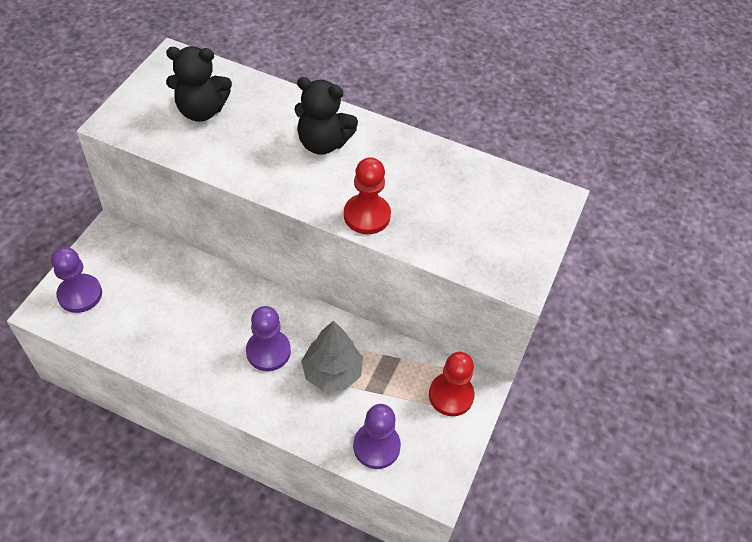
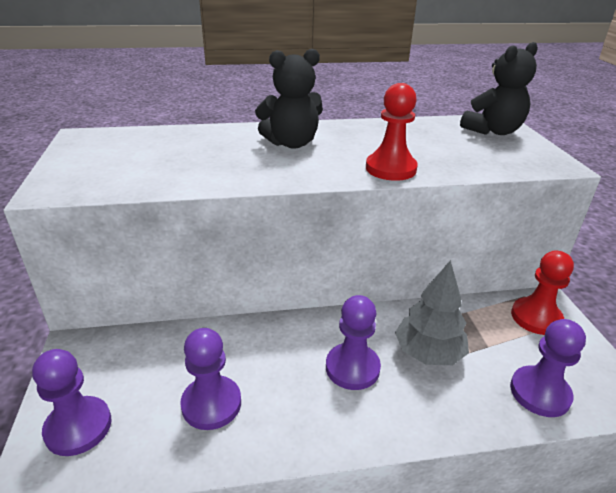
camera: 30 degrees left, 20 degrees down
(161, 323) = (211, 404): none -> purple pawn
(201, 110) = (149, 156): black teddy bear -> black teddy bear (493, 131)

